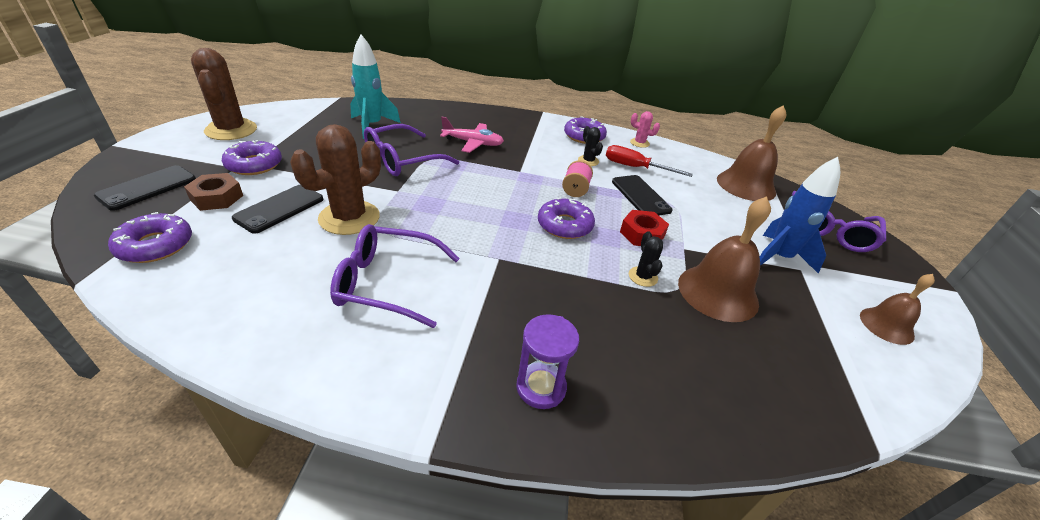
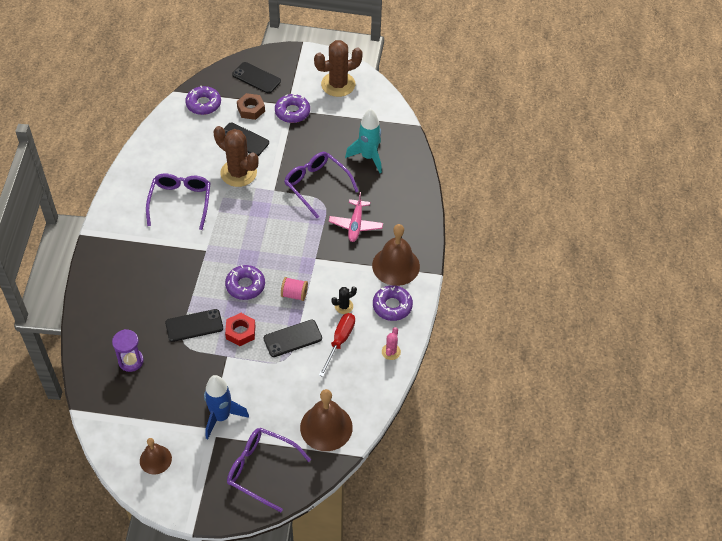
camera: 90 degrees right, 15 degrees up
(541, 387) = (112, 271): purple hourglass -> purple hourglass (131, 361)
(643, 277) = (194, 325): black cactus -> black phone
(718, 292) = (182, 366): brown bell -> brown bell (396, 265)

